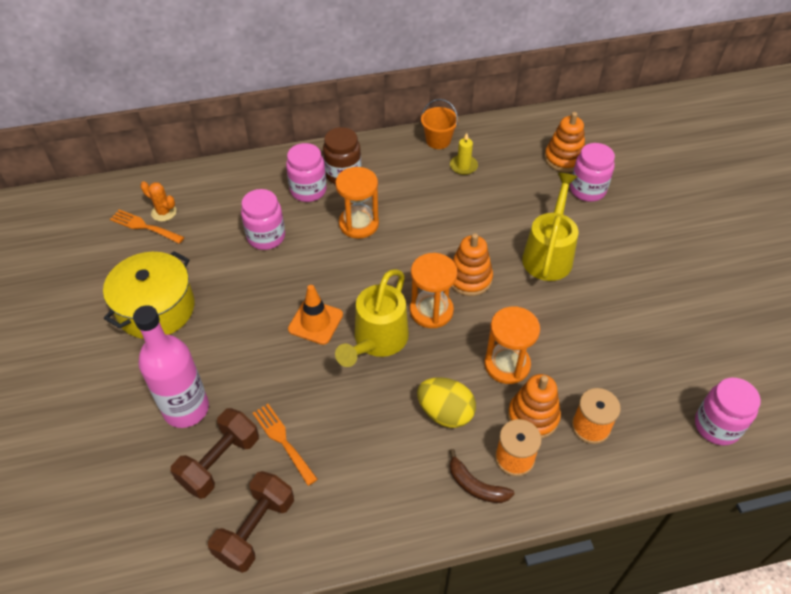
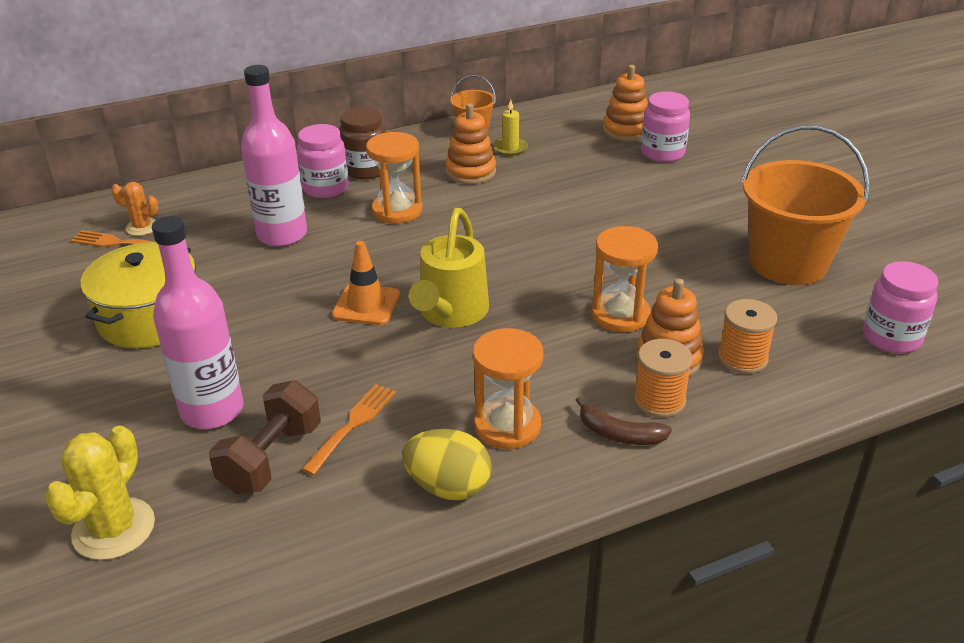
camera: 10 degrees left, 15 degrees down
(103, 507) = (114, 529): none -> yellow cactus
(255, 529) = (338, 521): brown dumbbell -> none
(266, 237) = (282, 235): pink jar -> pink bottle
(283, 441) = (352, 425): orange fork -> orange fork turned 75 degrees clockwise
(431, 311) = (511, 277): orange hourglass -> orange hourglass (507, 426)
(445, 413) = (558, 369): yellow egg -> yellow egg (448, 487)
(469, 278) = (548, 243): orange stacking toy -> orange stacking toy (470, 172)
(549, 254) = (637, 211): yellow watering can -> none
(657, 331) = (788, 263): none -> orange bucket

